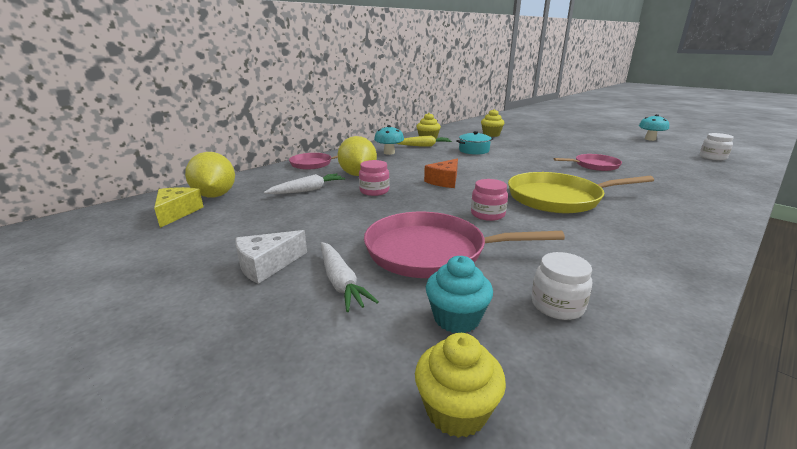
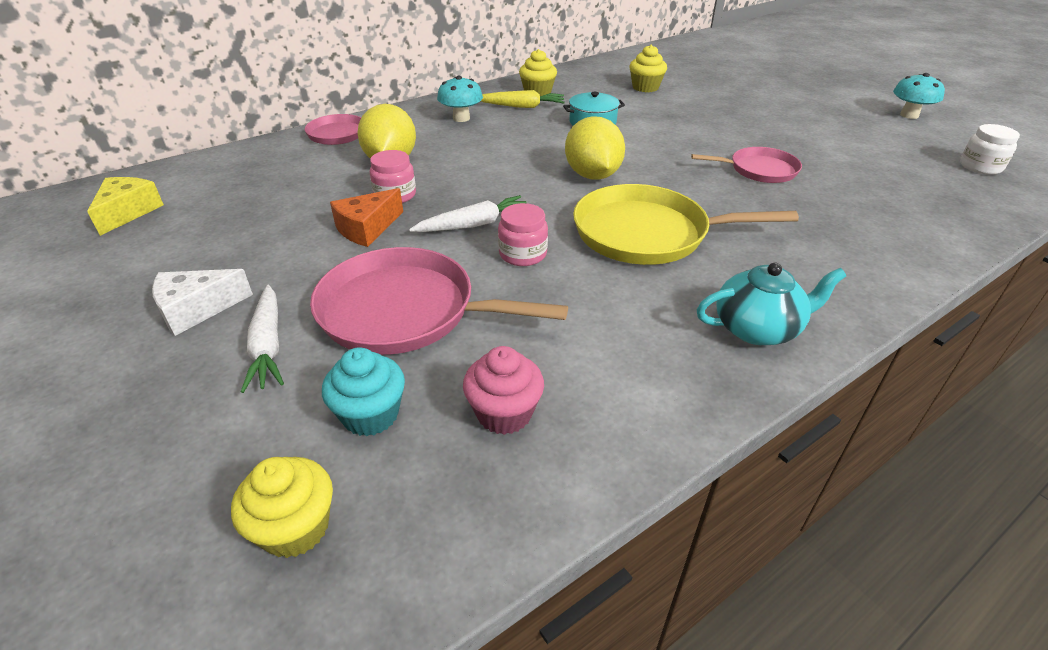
camera: 10 degrees right, 15 degrees up
(215, 195) = (186, 185): yellow lemon -> yellow lemon (592, 175)
(308, 190) = (307, 186): white carrot -> white carrot (474, 224)
(444, 181) = (505, 184): orange cheese -> orange cheese (367, 228)
(557, 305) = (504, 413): white jar -> pink cupcake
(677, 240) = (757, 329): none -> turquoise teapot

